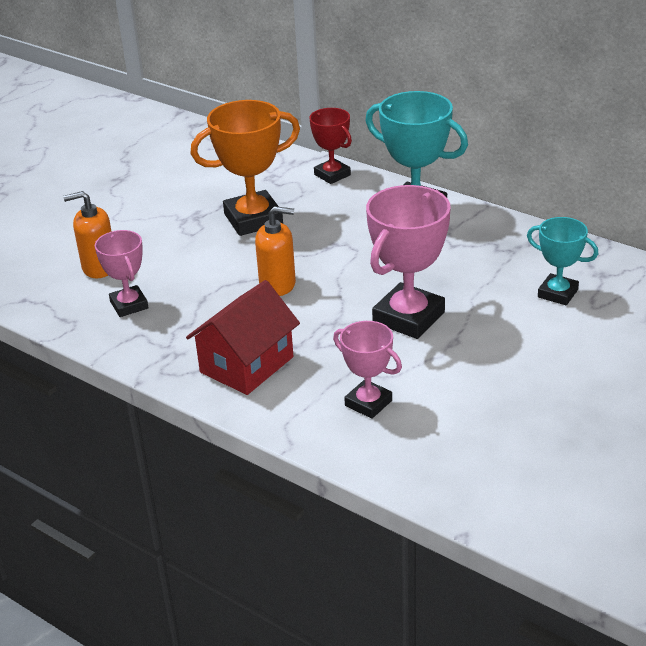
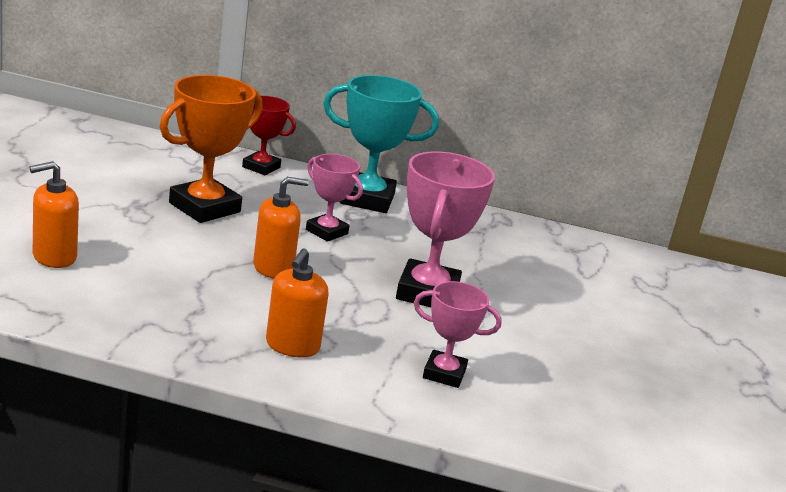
camera: 30 degrees left, 10 degrees down
(129, 305) = (116, 294): pink trophy -> pink trophy (326, 232)
(246, 364) = (292, 346): red house -> orange soap dispenser
(557, 293) = (547, 266): turquoise trophy -> none

